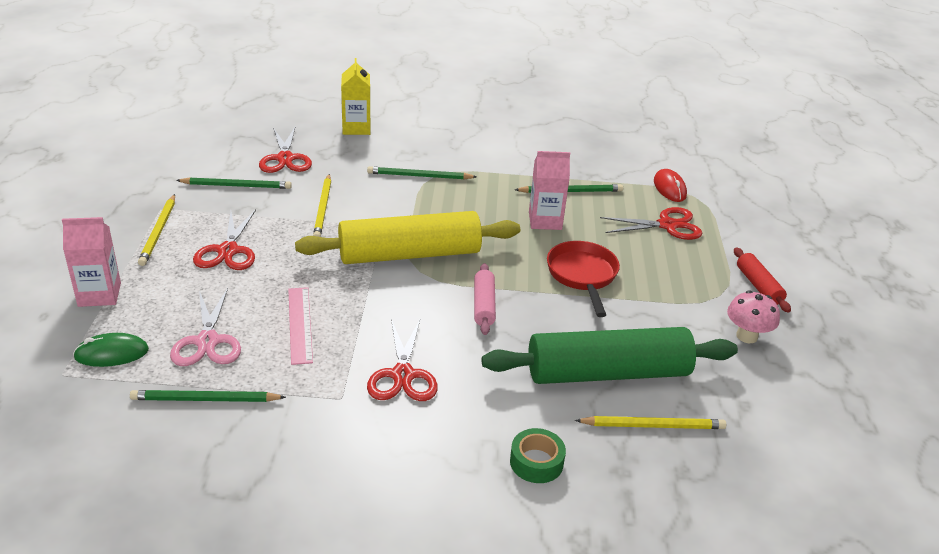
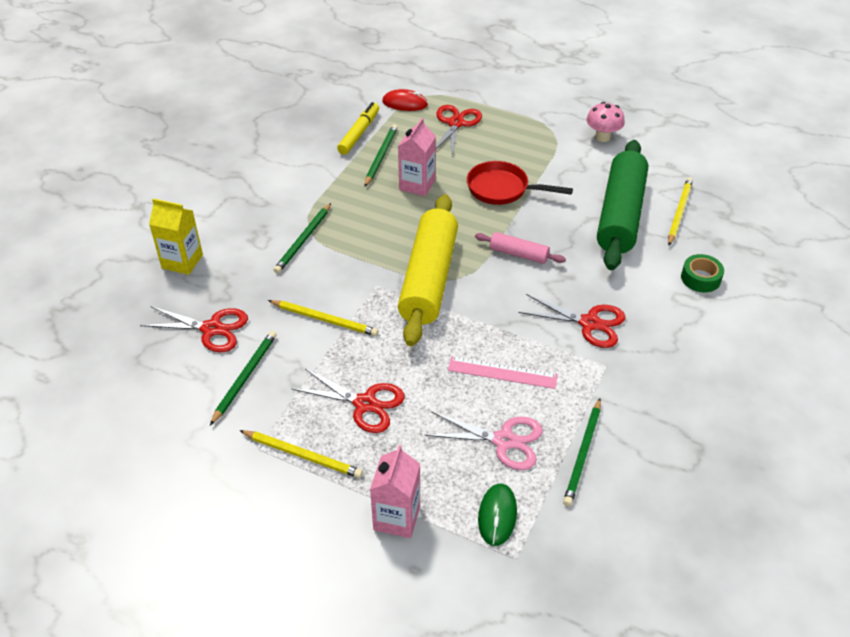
camera: 65 degrees left, 10 degrees up
(596, 172) = (359, 133): none -> yellow marker
(758, 286) = (550, 110): red rolling pin -> none

